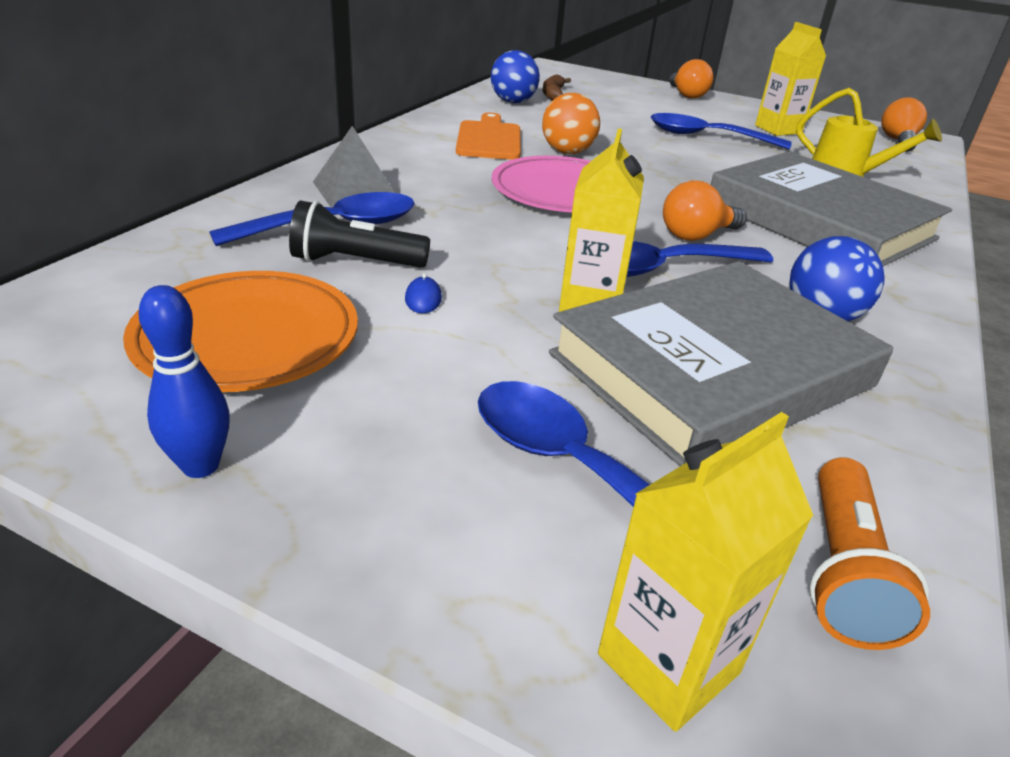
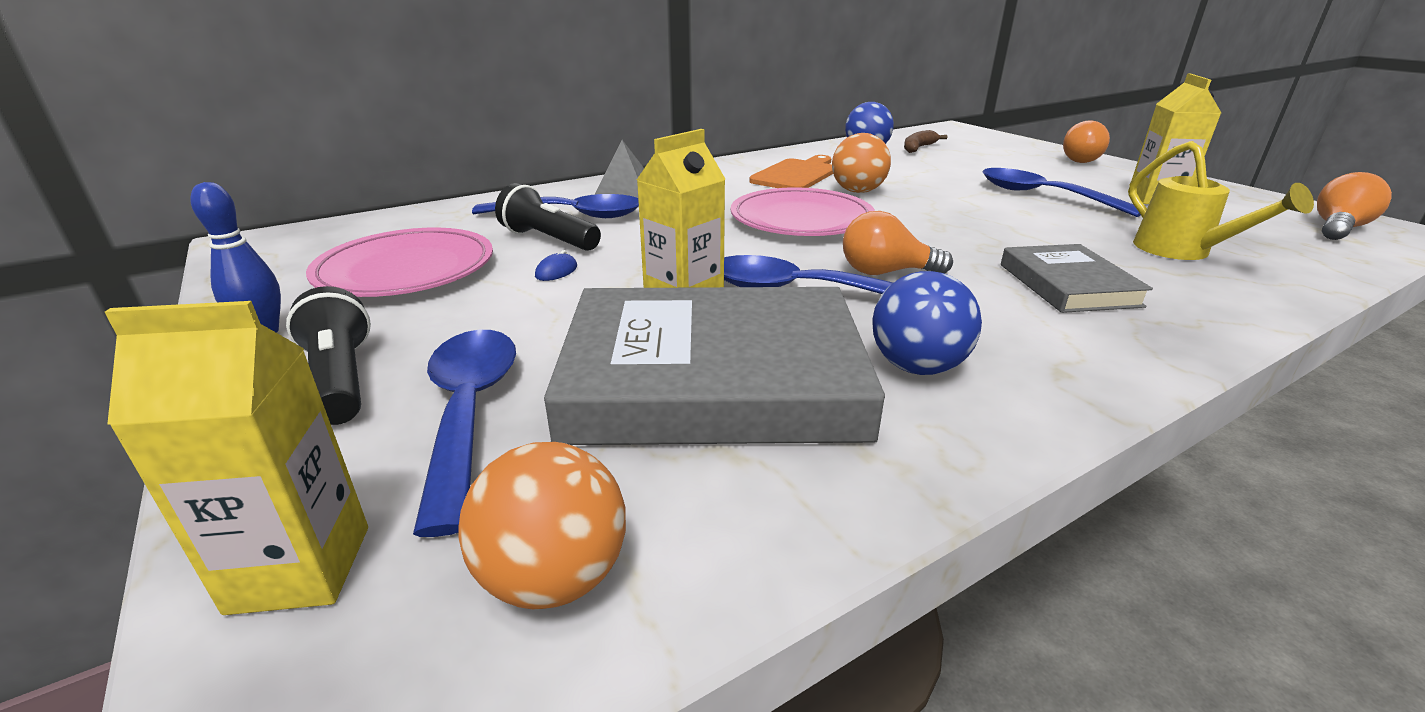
camera: 35 degrees right, 5 degrees down
(247, 338) = (406, 270): orange plate -> pink plate
(397, 485) = (341, 379): none -> black flashlight
(819, 221) = (1067, 285): grey book -> grey book, size x0.52
(842, 571) = (554, 578): orange flashlight -> orange ball

